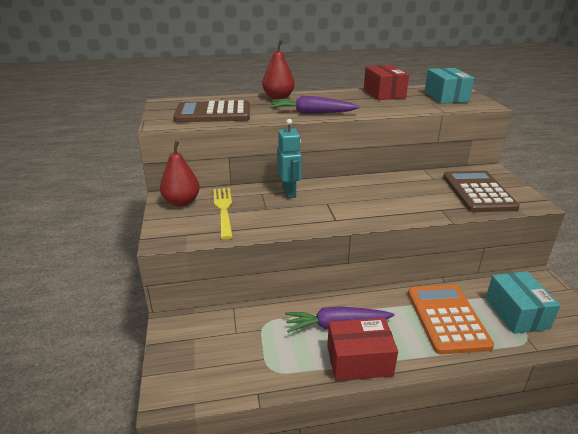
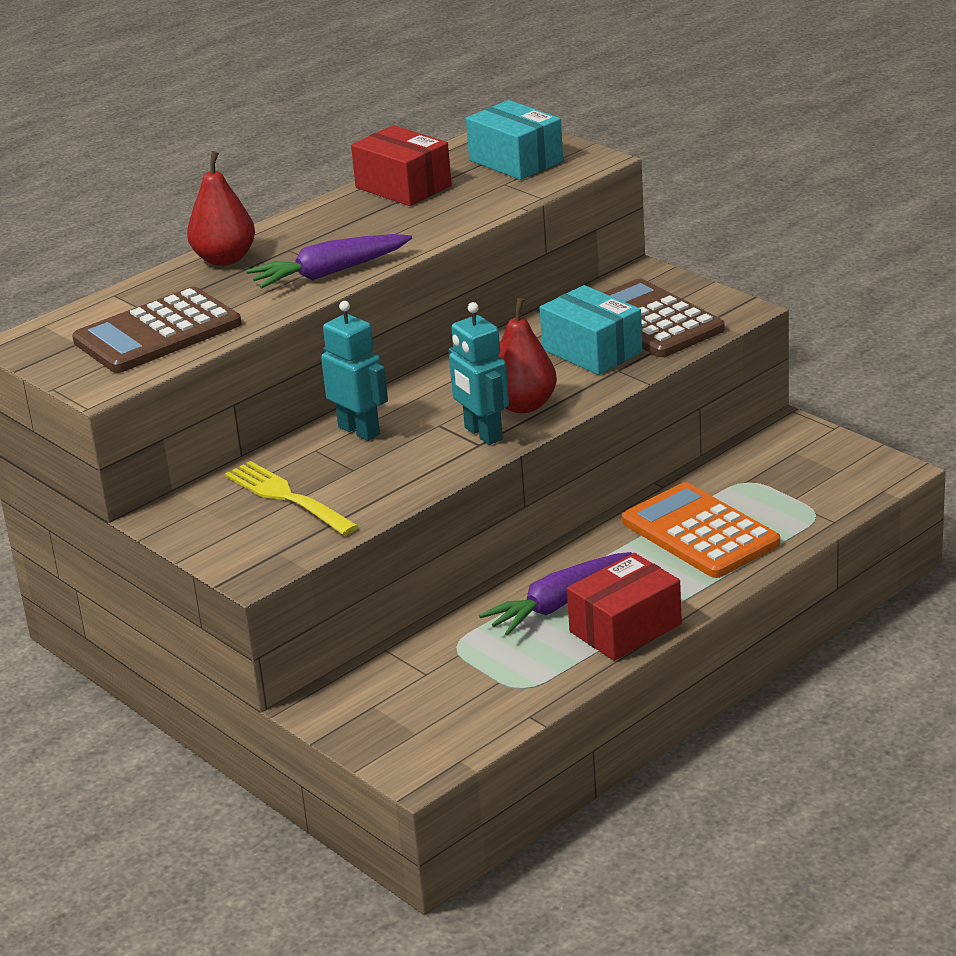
camera: 30 degrees left, 0 degrees up
(181, 202) = (199, 514): red pear -> red pear (523, 405)
(342, 215) = (482, 434): none -> turquoise robot
(516, 313) = (785, 487): turquoise box -> turquoise box (592, 351)

